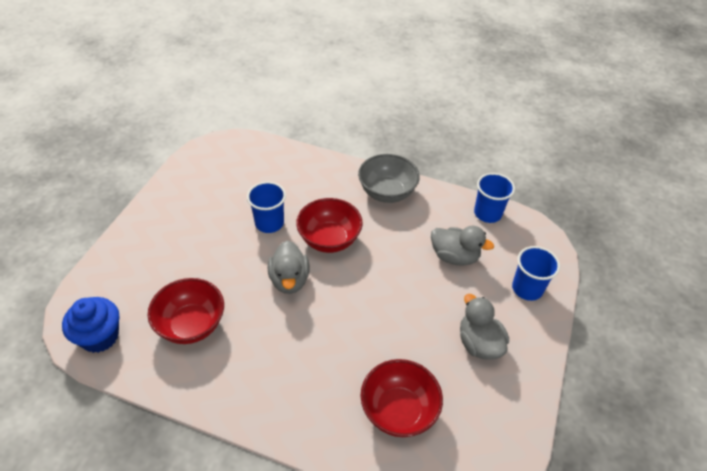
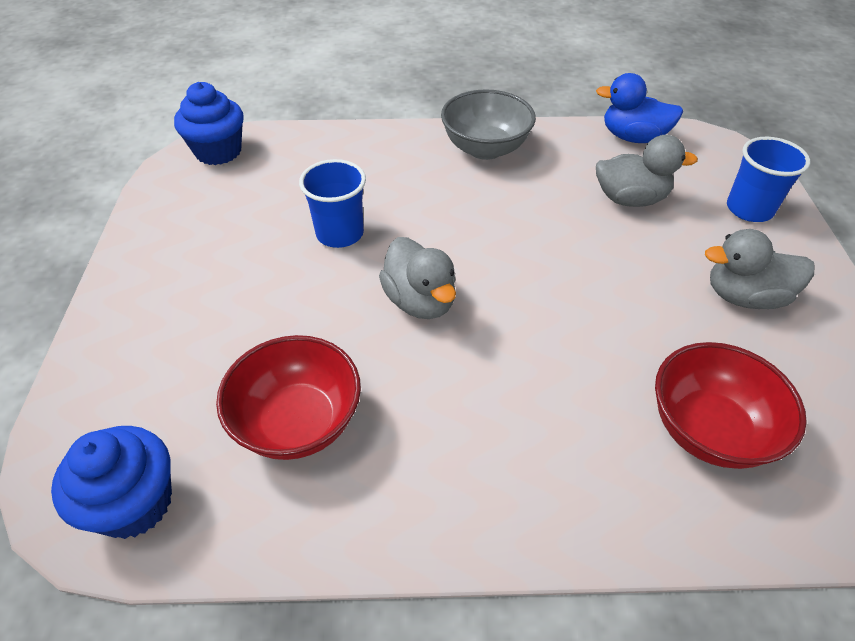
camera: 20 degrees left, 0 degrees up
(231, 147) = (218, 151): none -> blue cupcake
(329, 239) = (444, 229): red bowl -> none
(479, 343) = (744, 296): grey duck -> grey duck turned 45 degrees counterclockwise
(487, 213) = (633, 137): blue cup -> blue duck

